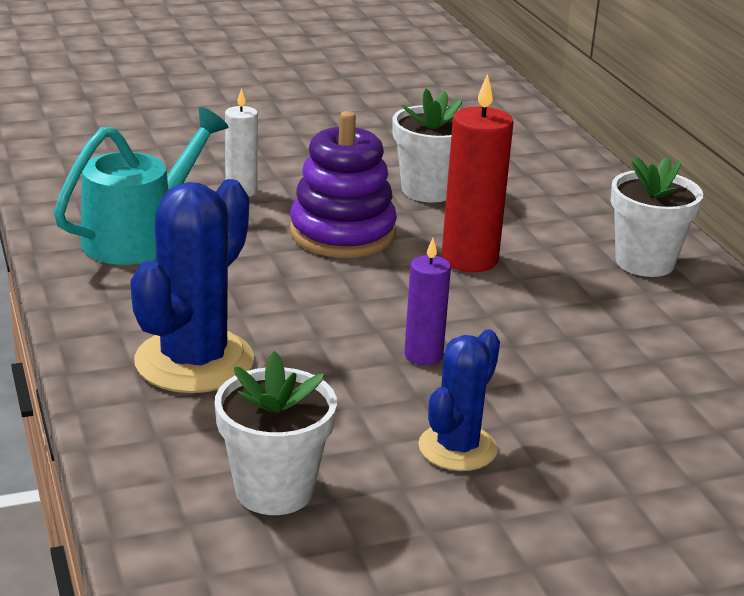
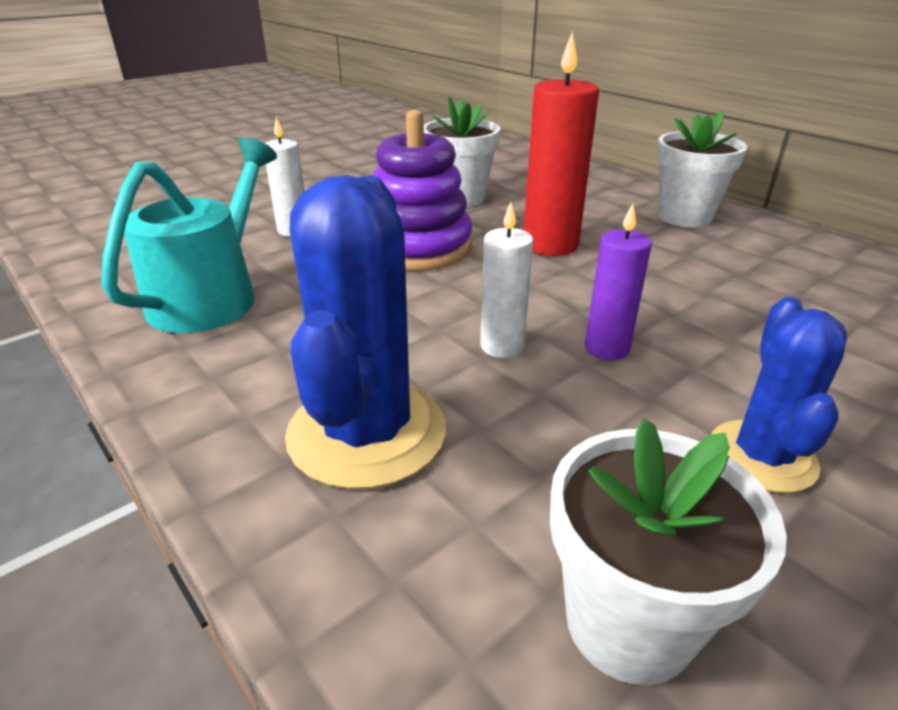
camera: 20 degrees left, 5 degrees up
(340, 332) = (502, 346): none -> white candle

